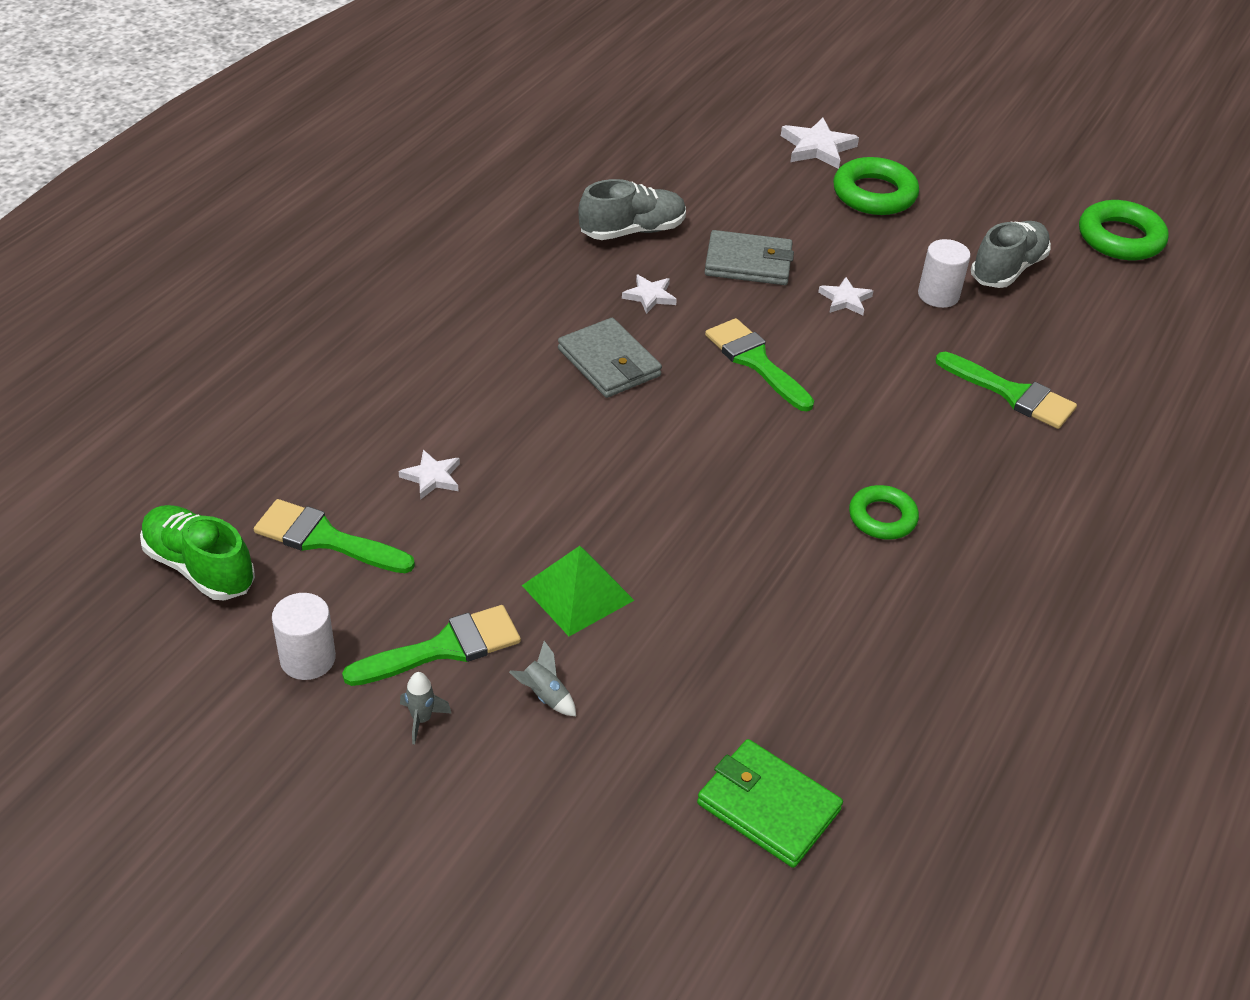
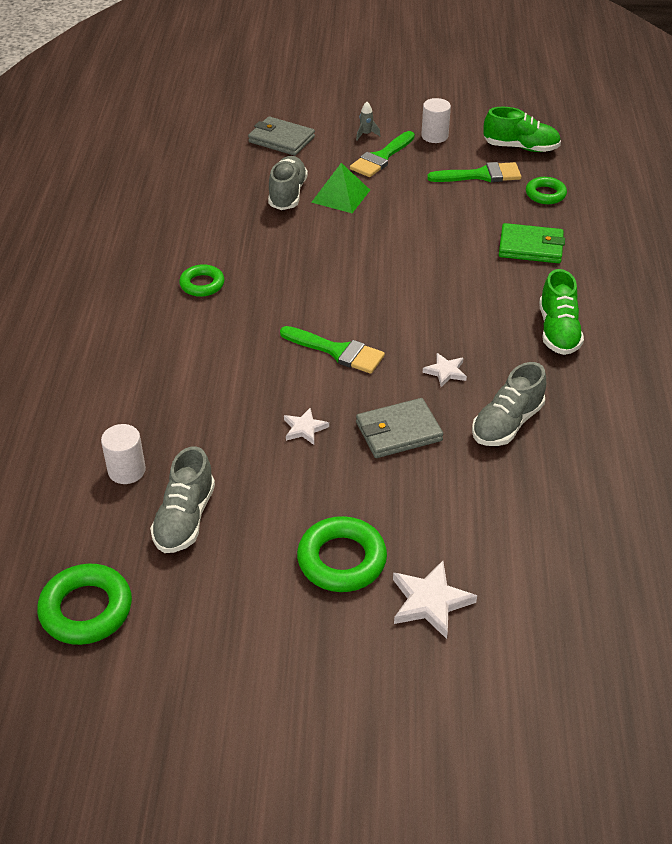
camera: 155 degrees right, 0 degrees up
(274, 464) = (545, 194): none -> green ring
(432, 477) = (462, 217): white star -> none
(482, 288) = (558, 331): none -> green shoe
(544, 696) = (322, 157): grey rocket -> none
(609, 362) = (429, 313): grey wallet -> grey wallet (281, 139)
(661, 633) = (287, 194): none -> grey shoe
(768, 807) = (198, 155): green wallet -> green wallet (530, 247)
(938, 295) = (234, 464): white cylinder -> white cylinder (126, 470)
(1012, 394) = (146, 397): green brush -> none

